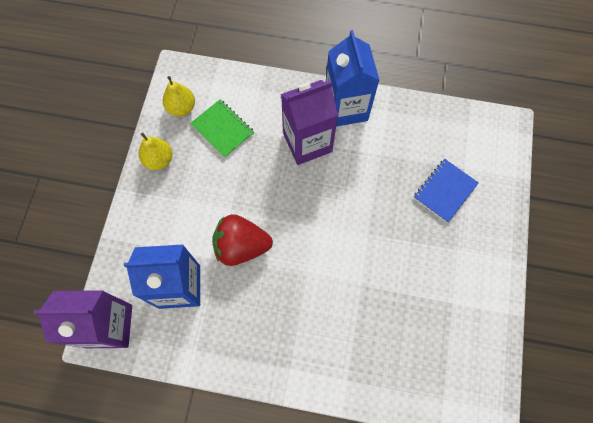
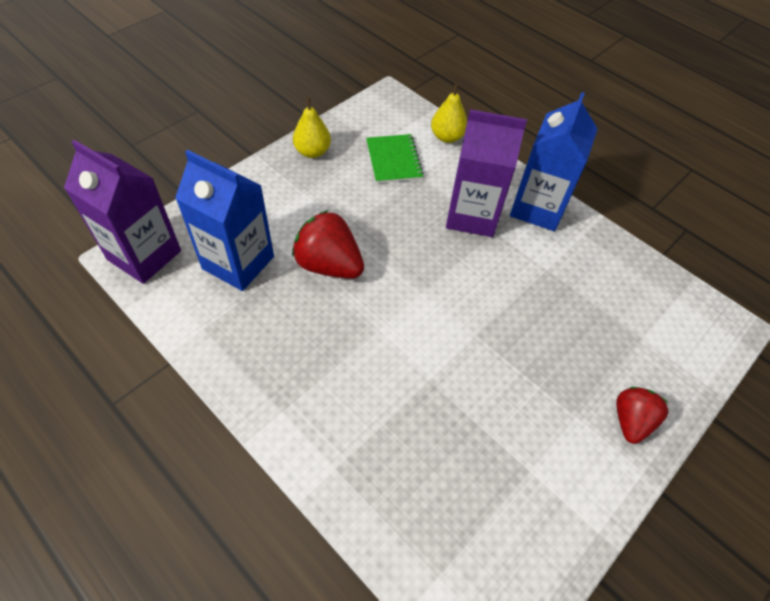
camera: 30 degrees right, 15 degrees down
(181, 108) = (369, 124): yellow pear -> yellow pear (447, 137)
(445, 191) = (602, 346): blue notebook -> none
(488, 231) = (631, 421): none -> red strawberry

